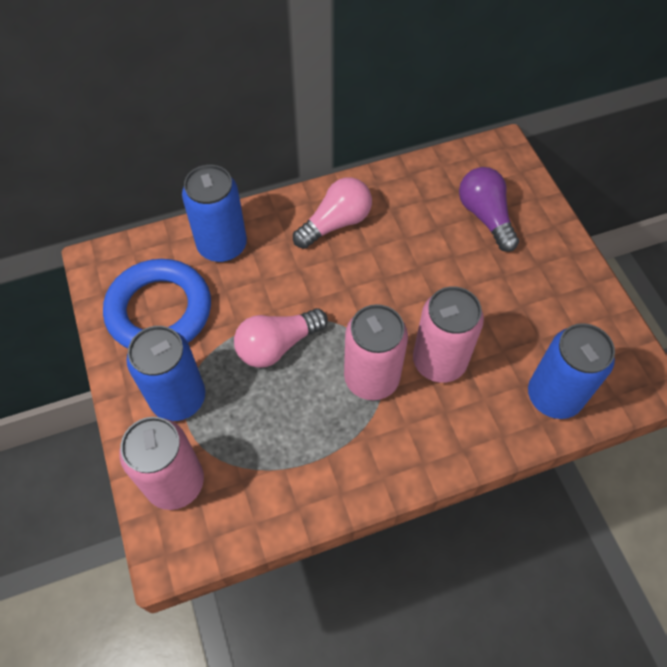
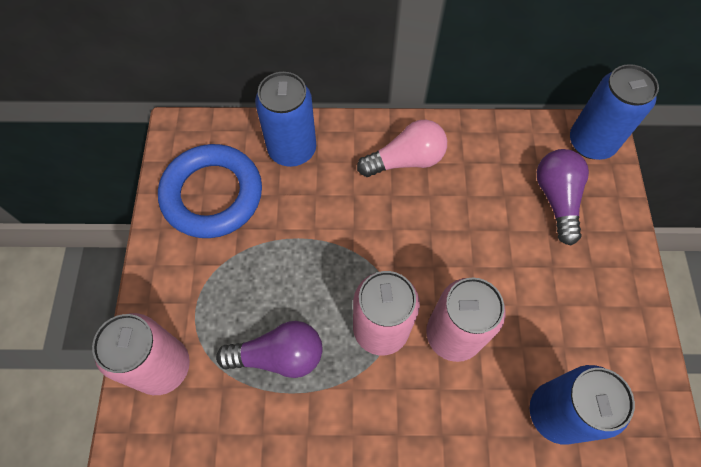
camera: 20 degrees right, 5 degrees up
(178, 398) = (197, 285): blue can -> blue can (591, 142)
(277, 345) = (305, 265): pink light bulb -> none
(285, 434) = (279, 355): none -> purple light bulb

